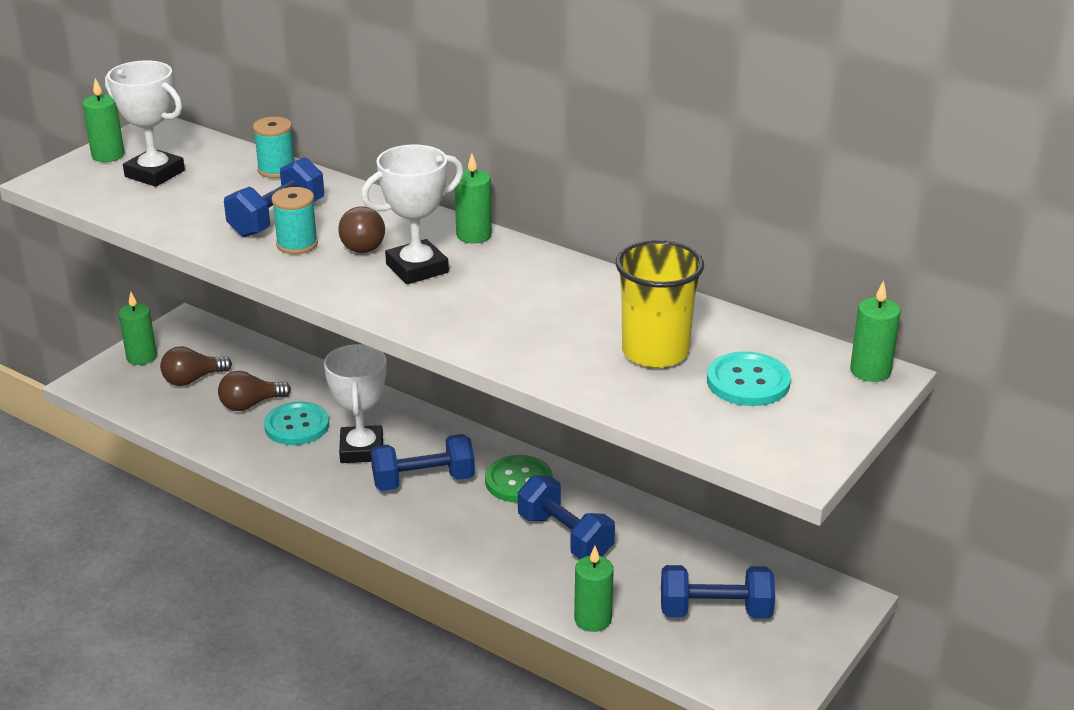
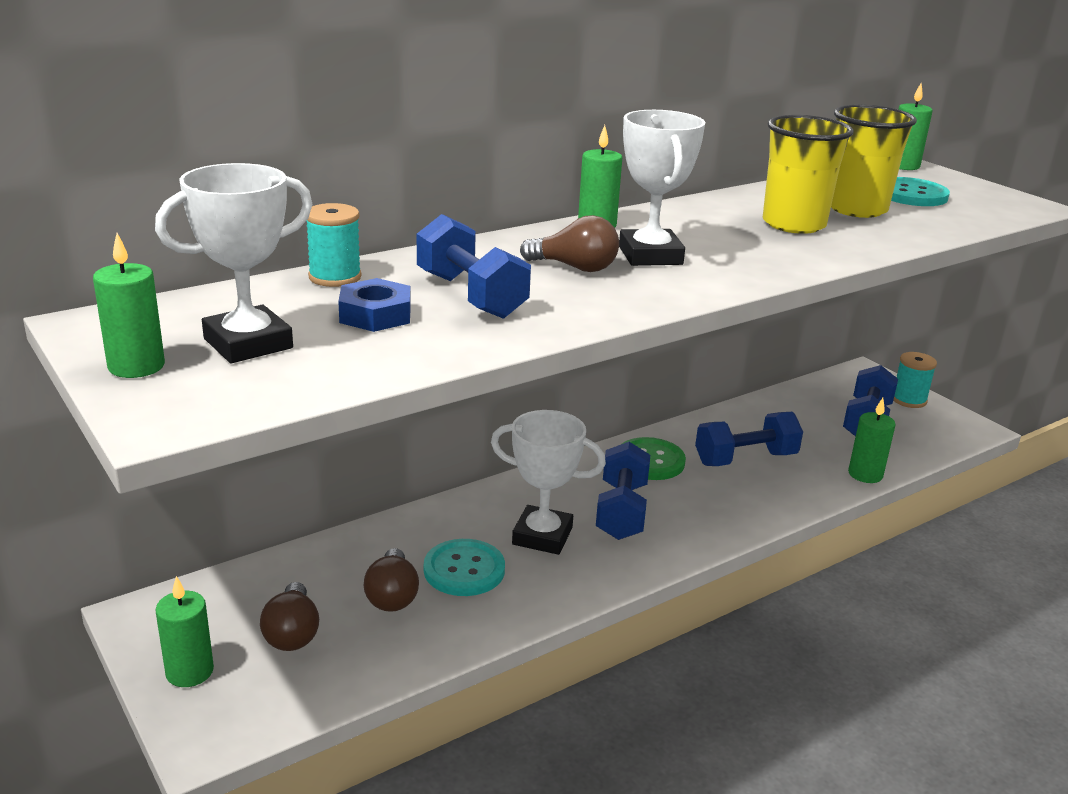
camera: 70 degrees left, 5 degrees down
(222, 197) = (375, 315): none -> blue nut
(297, 244) = (548, 296): turquoise spool -> turquoise spool (908, 400)
(567, 323) = (793, 224): none -> yellow cup

